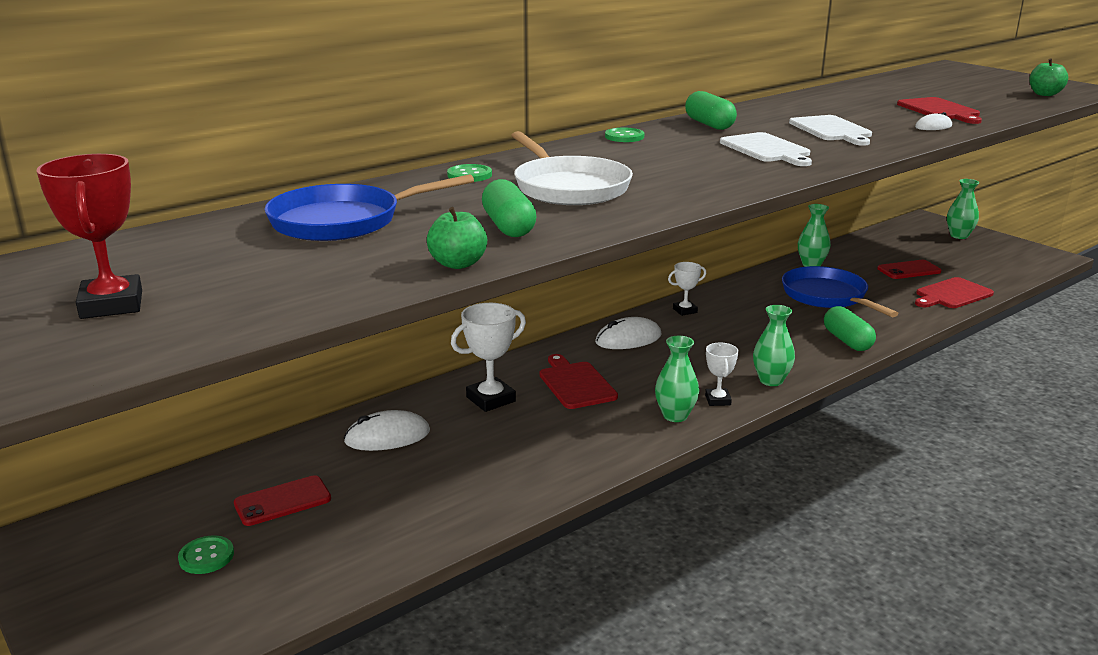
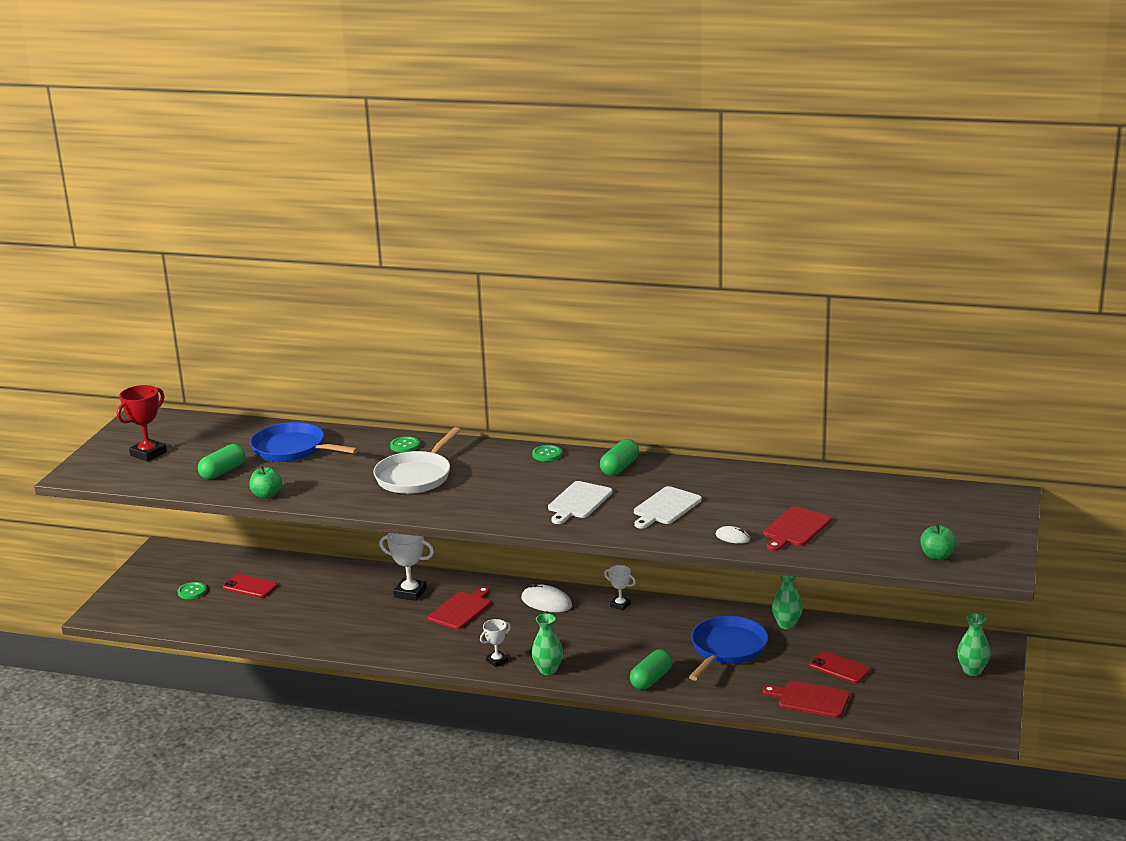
camera: 55 degrees right, 0 degrees up
(387, 436) = (336, 583): white mouse -> none
(508, 227) = (331, 486): green capsule -> green capsule (223, 471)
(675, 416) = (459, 654): green vase -> none

